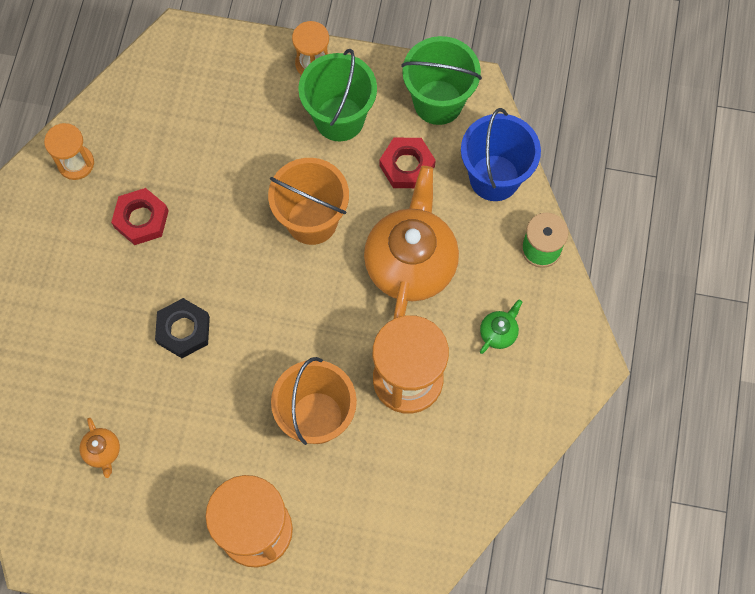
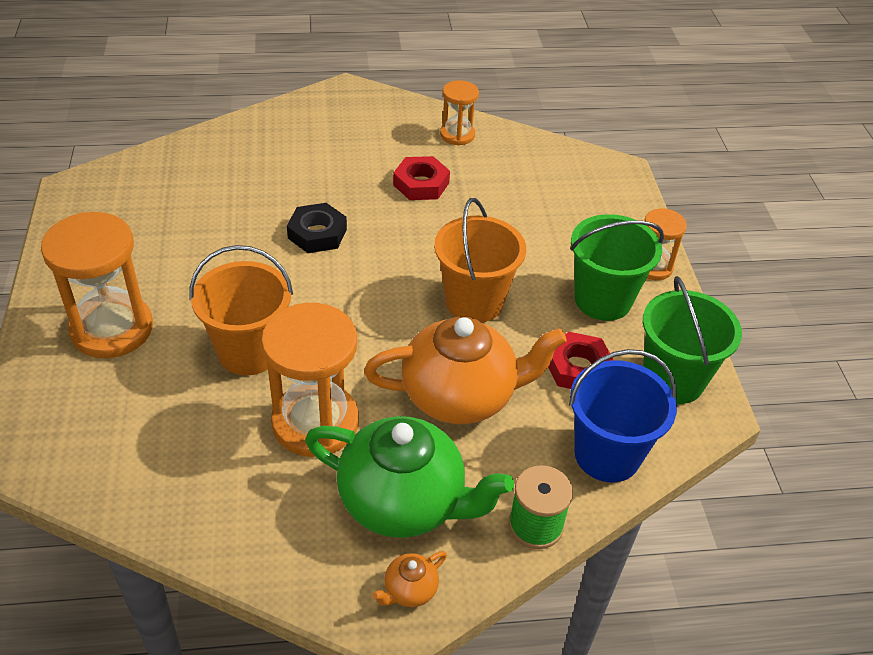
camera: 70 degrees right, 25 degrees down
(103, 451) = (179, 206): orange teapot -> orange teapot (409, 590)
(498, 332) = (404, 502): green teapot -> green teapot, size x2.47

